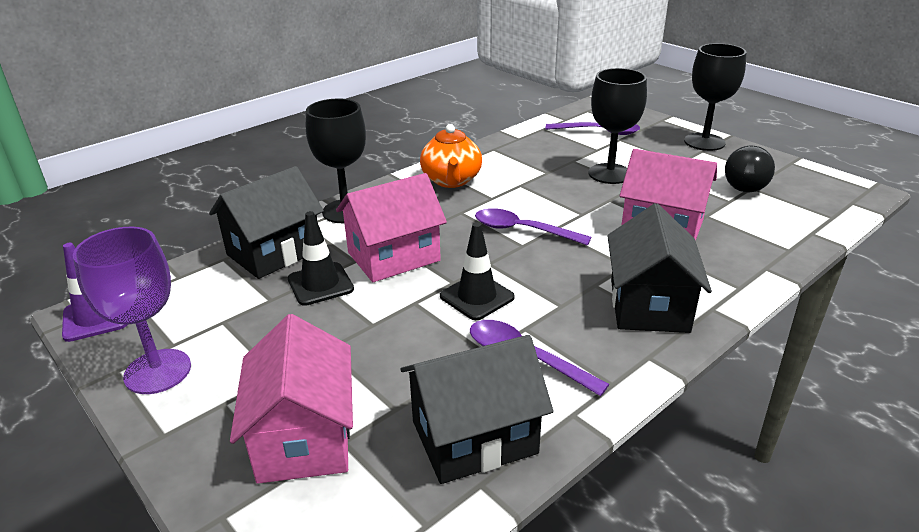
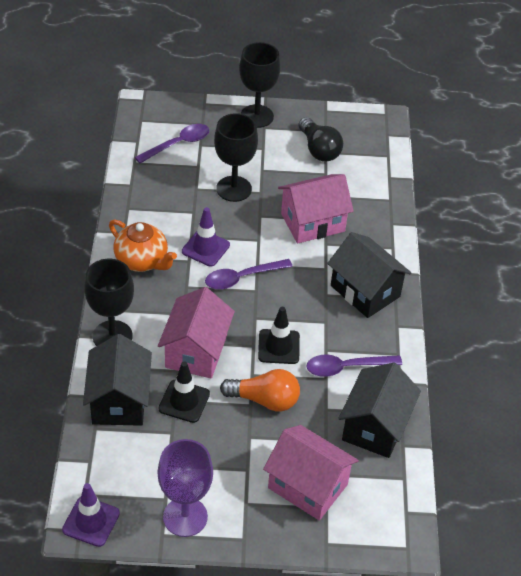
camera: 50 degrees left, 15 degrees up
(392, 329) = (264, 400): none -> orange light bulb
(520, 197) = (205, 248): none -> purple traffic cone

